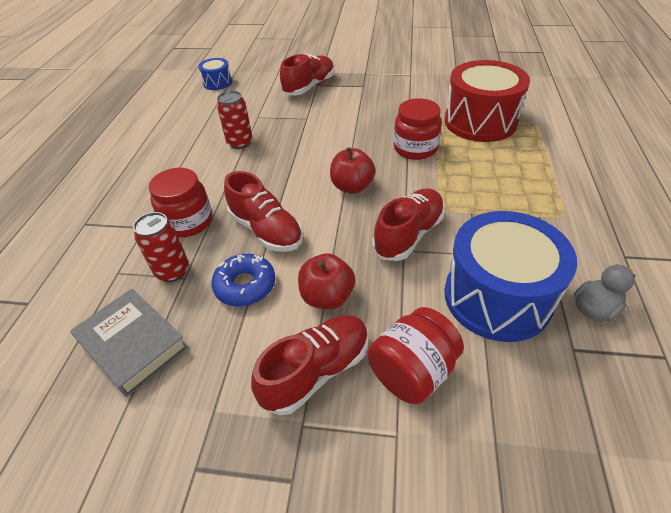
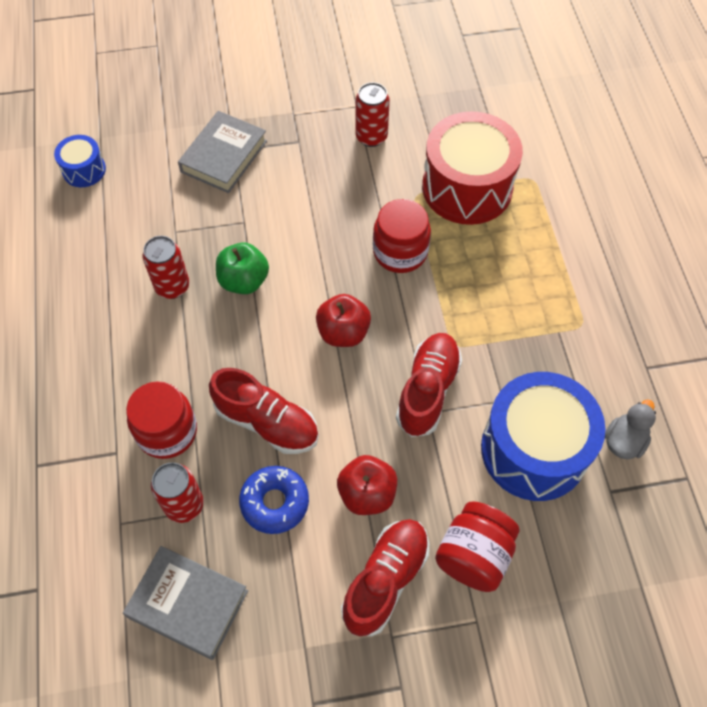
camera: 20 degrees left, 15 degrees up
(291, 147) = (244, 281): none -> green apple
(309, 87) = (224, 156): red shoe -> grey book
(415, 89) = (371, 137): none -> red can

